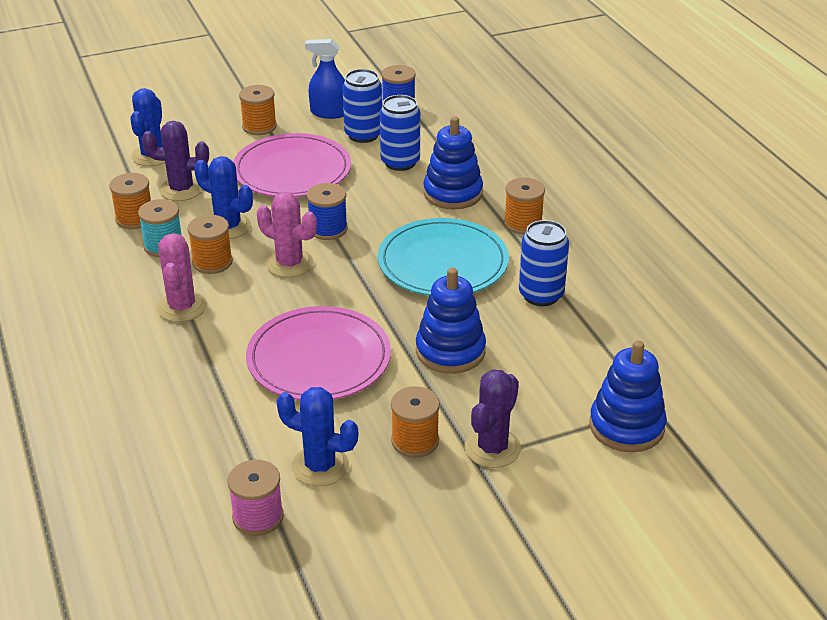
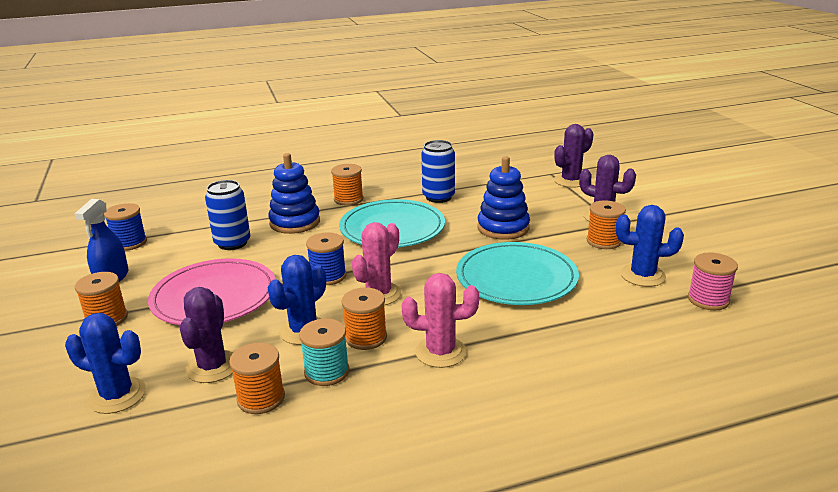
camera: 85 degrees left, 10 degrees down
(319, 359) = (516, 278): pink plate -> turquoise plate
(320, 466) = (642, 275): blue cactus -> blue cactus turned 75 degrees clockwise
(363, 135) = (171, 260): blue can -> none
(626, 426) = (571, 181): blue stacking toy -> purple cactus

